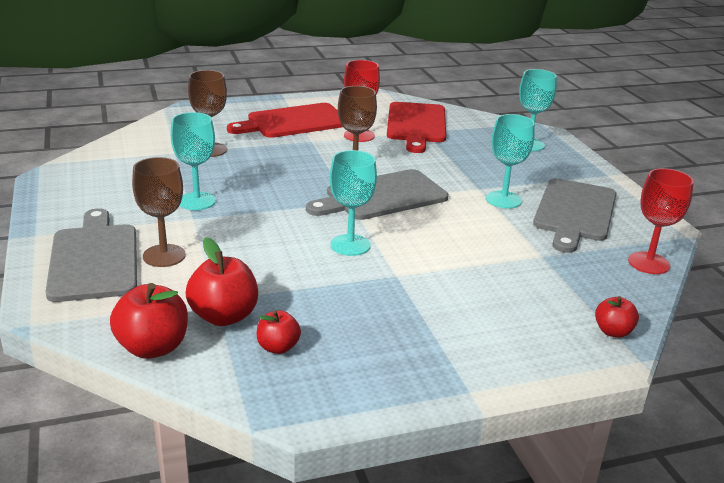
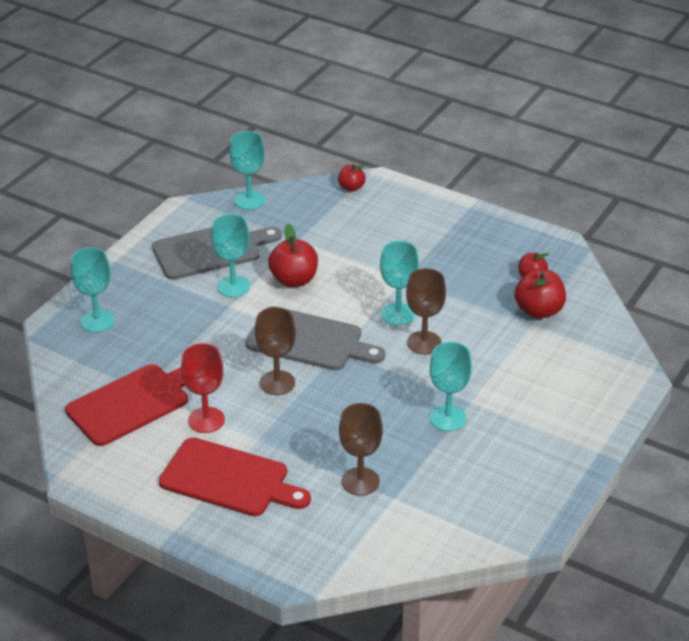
camera: 130 degrees left, 10 degrees up
(94, 259) = (575, 401): grey cutting board -> none
(153, 347) = (597, 314): red apple -> red apple (294, 280)
(164, 256) = (527, 377): brown goblet -> brown goblet (424, 343)
(648, 263) = (249, 200): red goblet -> turquoise goblet

